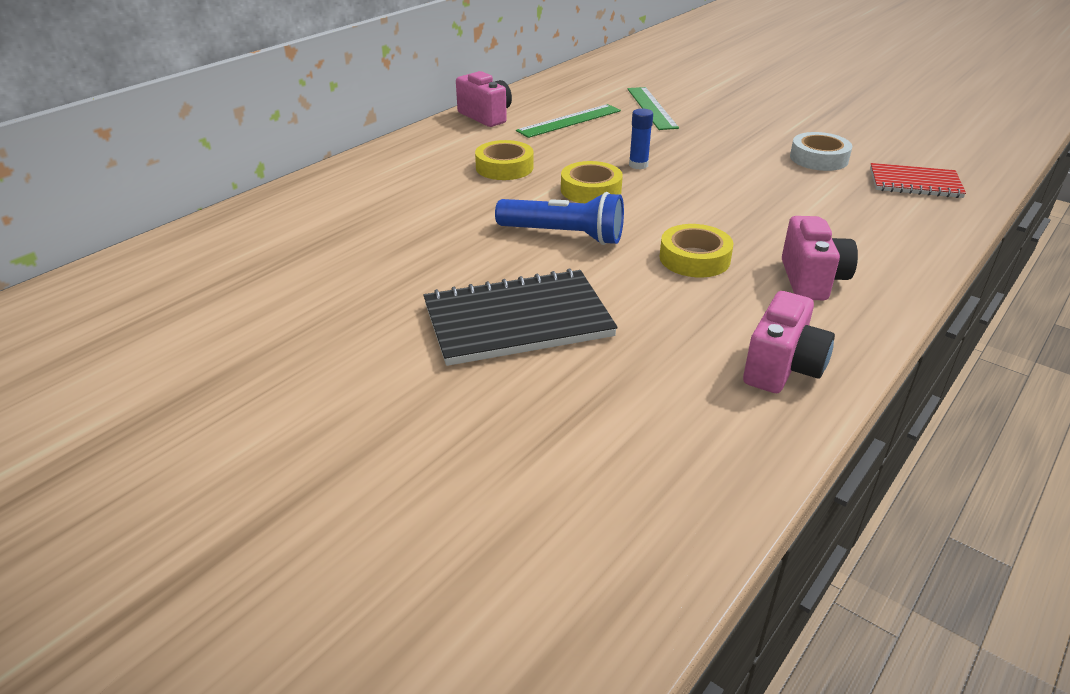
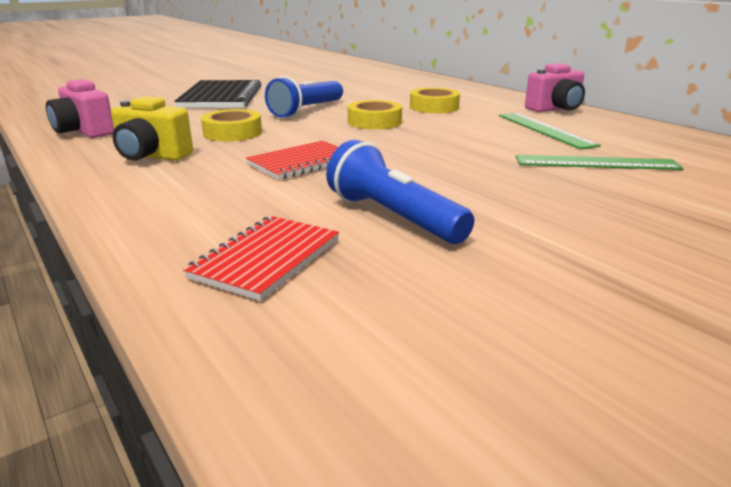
camera: 105 degrees right, 10 degrees down
(638, 165) = (418, 139): blue glue stick -> none
(751, 203) = (302, 163): none -> red notebook
(811, 280) = (152, 156): pink camera -> yellow camera
(818, 158) = (393, 217): white tape -> blue flashlight

